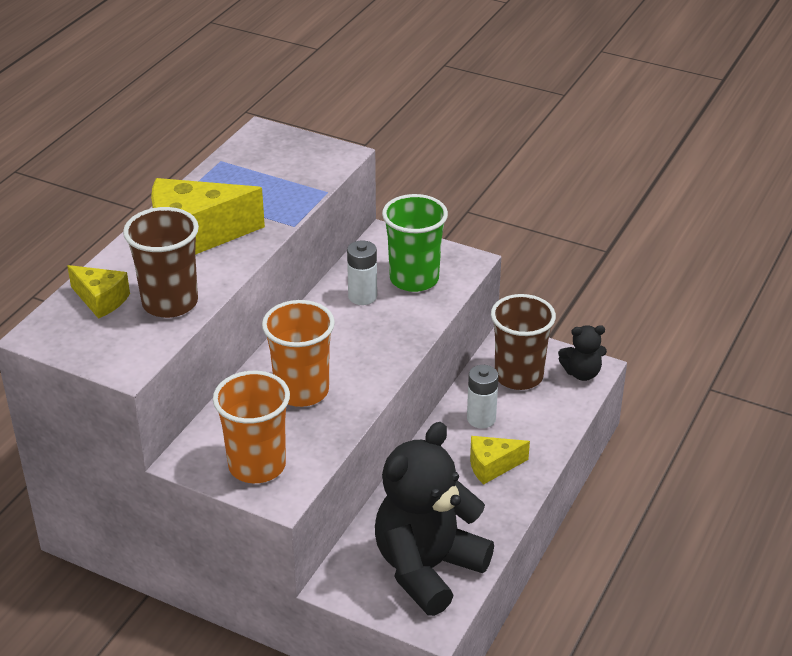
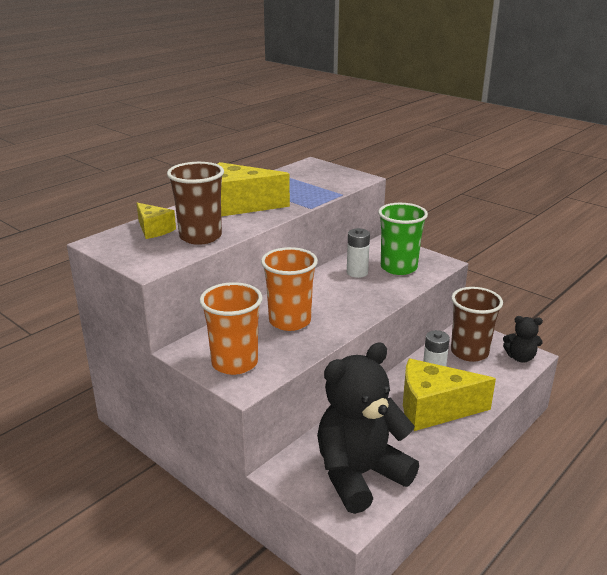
camera: 15 degrees right, 10 degrees down
(492, 466) = (433, 409): yellow cheese -> yellow cheese, size x1.84

